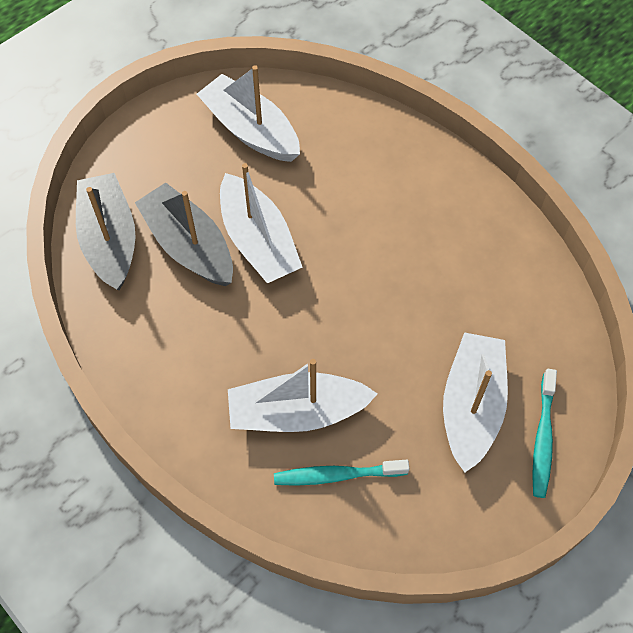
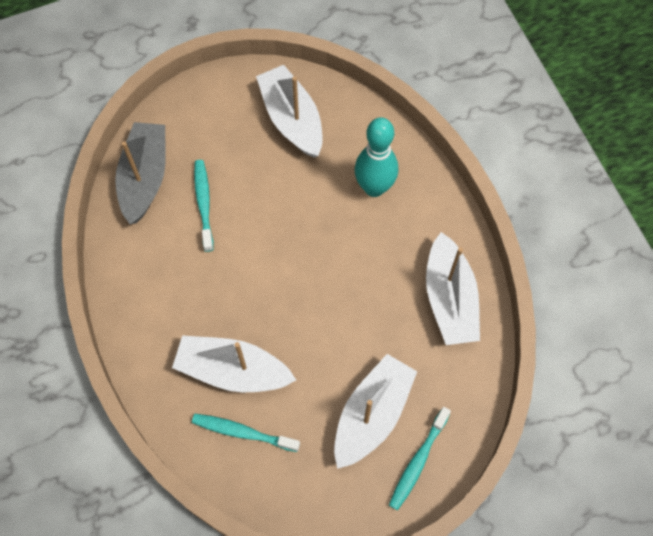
camera: 20 degrees right, 5 degrees up
(189, 246) = (204, 203): grey boat -> turquoise toothbrush
(258, 241) = (259, 217): white boat -> white boat (449, 299)
(370, 172) = (374, 187): none -> turquoise bowling pin

